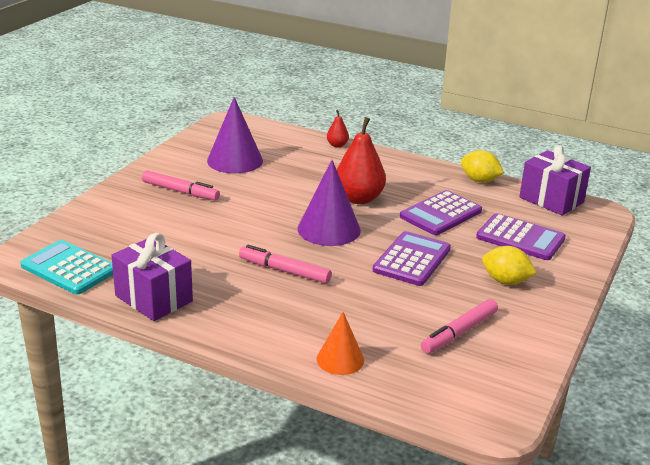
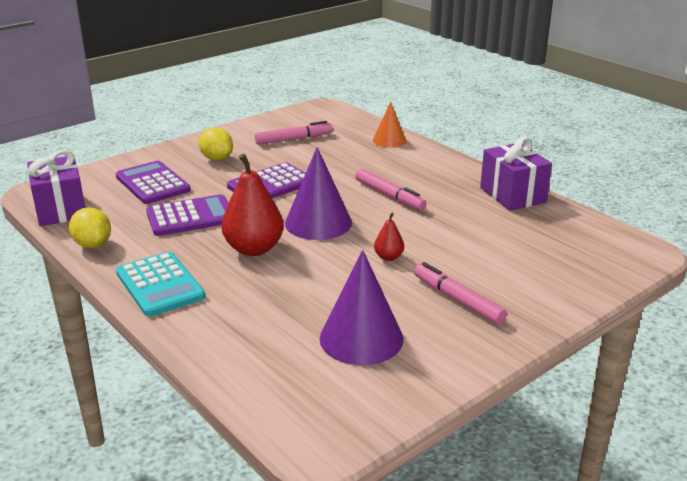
camera: 155 degrees left, 0 degrees up
(69, 268) = (591, 232): turquoise calculator -> turquoise calculator (160, 285)
(337, 145) = (193, 337): red pear -> red pear (388, 257)

